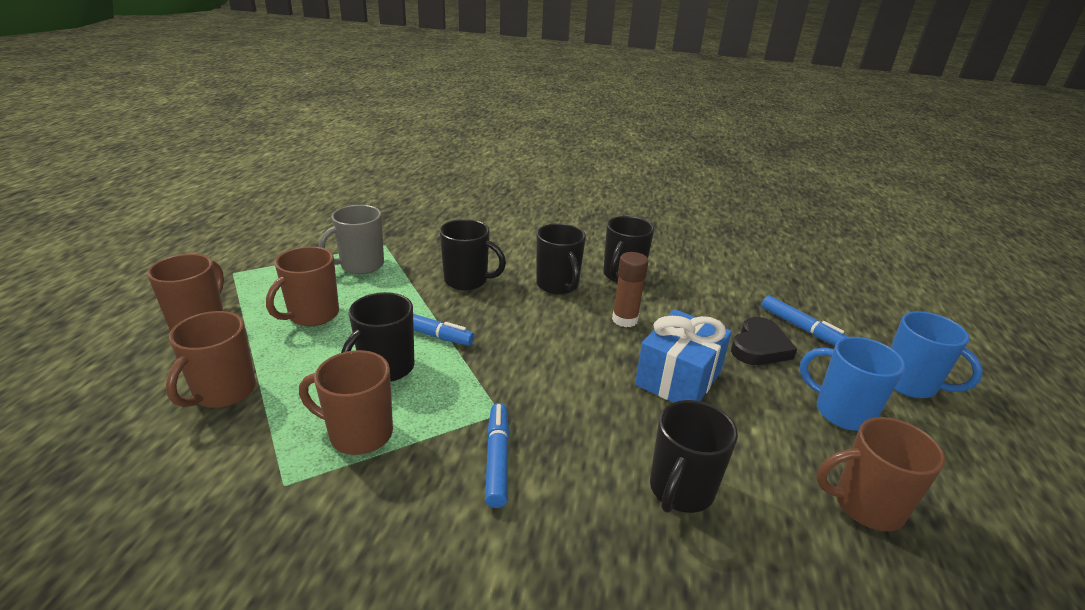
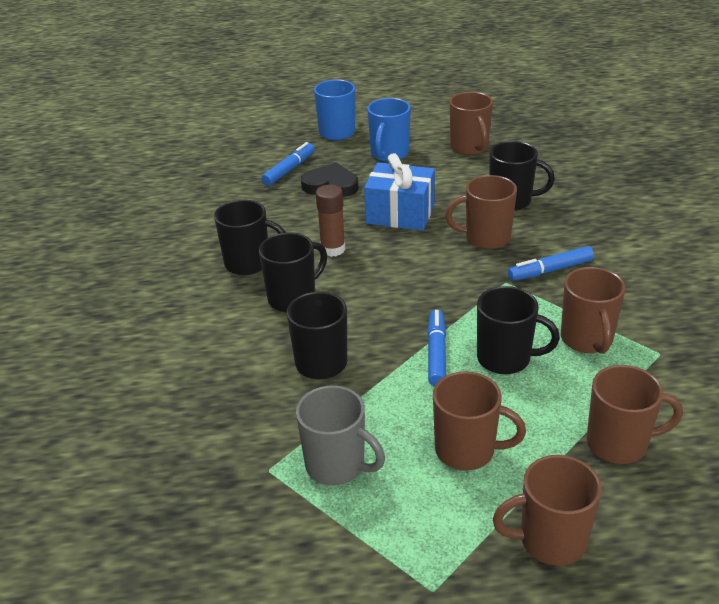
camera: 105 degrees left, 5 degrees up
(596, 429) = (486, 238): none -> brown mug

